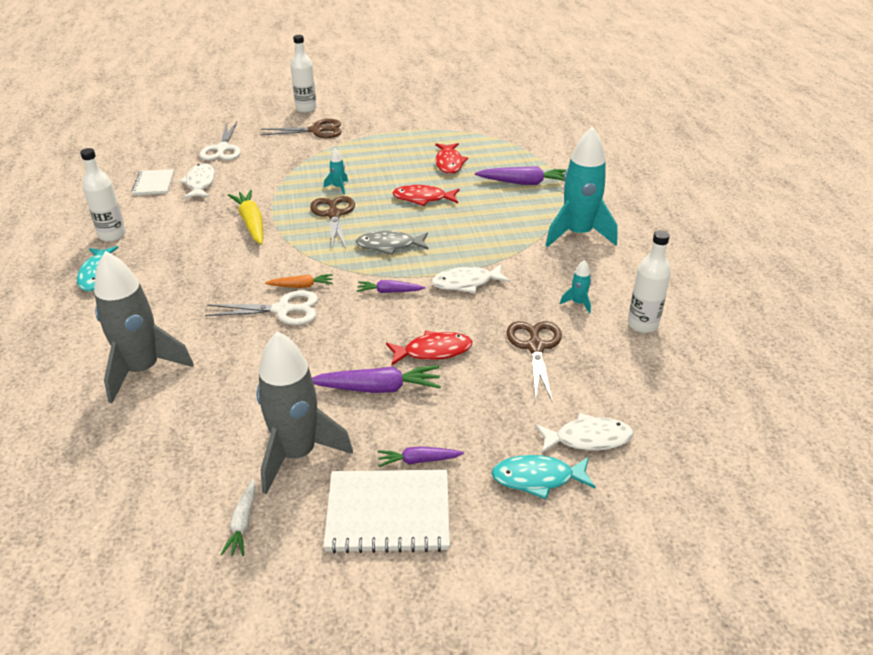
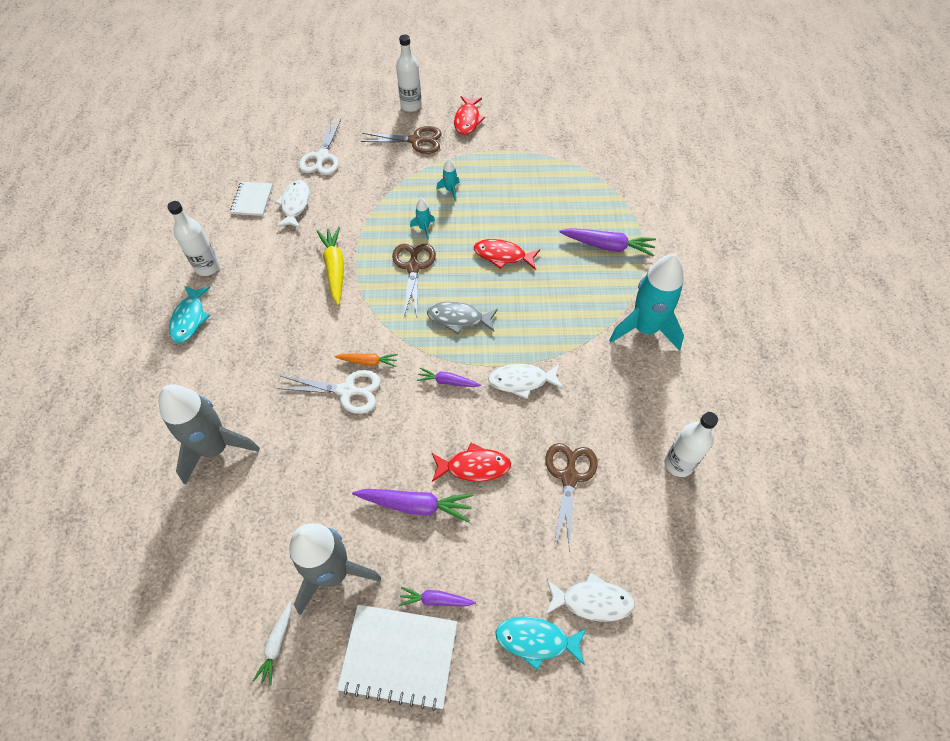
camera: 10 degrees right, 20 degrees up
(449, 163) = (538, 206): red fish -> red fish (467, 120)
(578, 303) = (622, 425): turquoise rocket -> turquoise rocket (450, 190)

